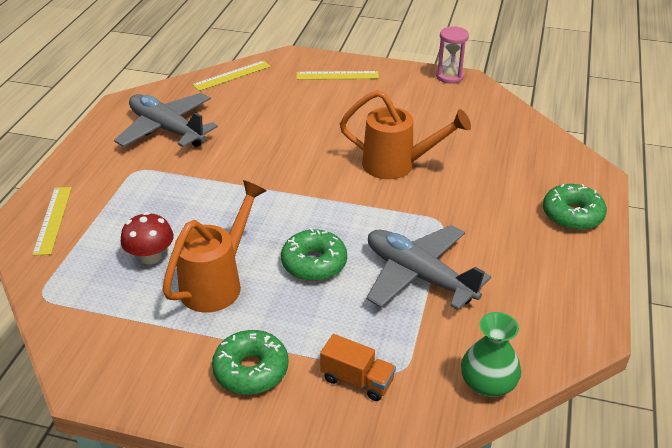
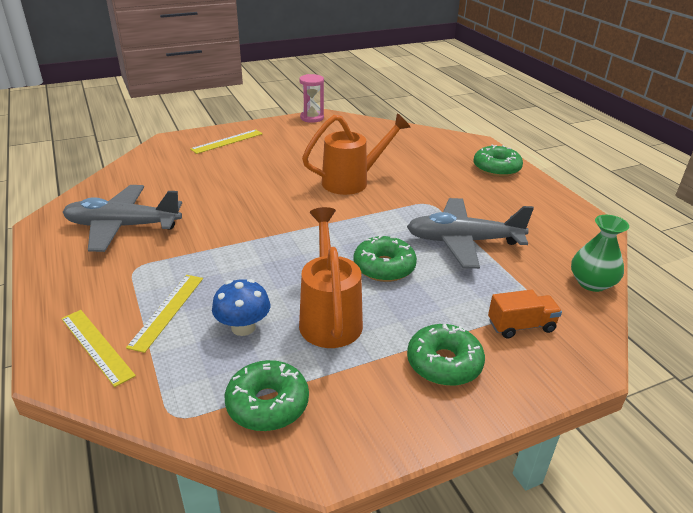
camera: 40 degrees left, 5 degrees down
(100, 322) = (267, 404): none -> green donut
(151, 256) = (243, 327): red mushroom -> blue mushroom
(232, 75) = (133, 168): yellow ruler -> yellow ruler (167, 311)

